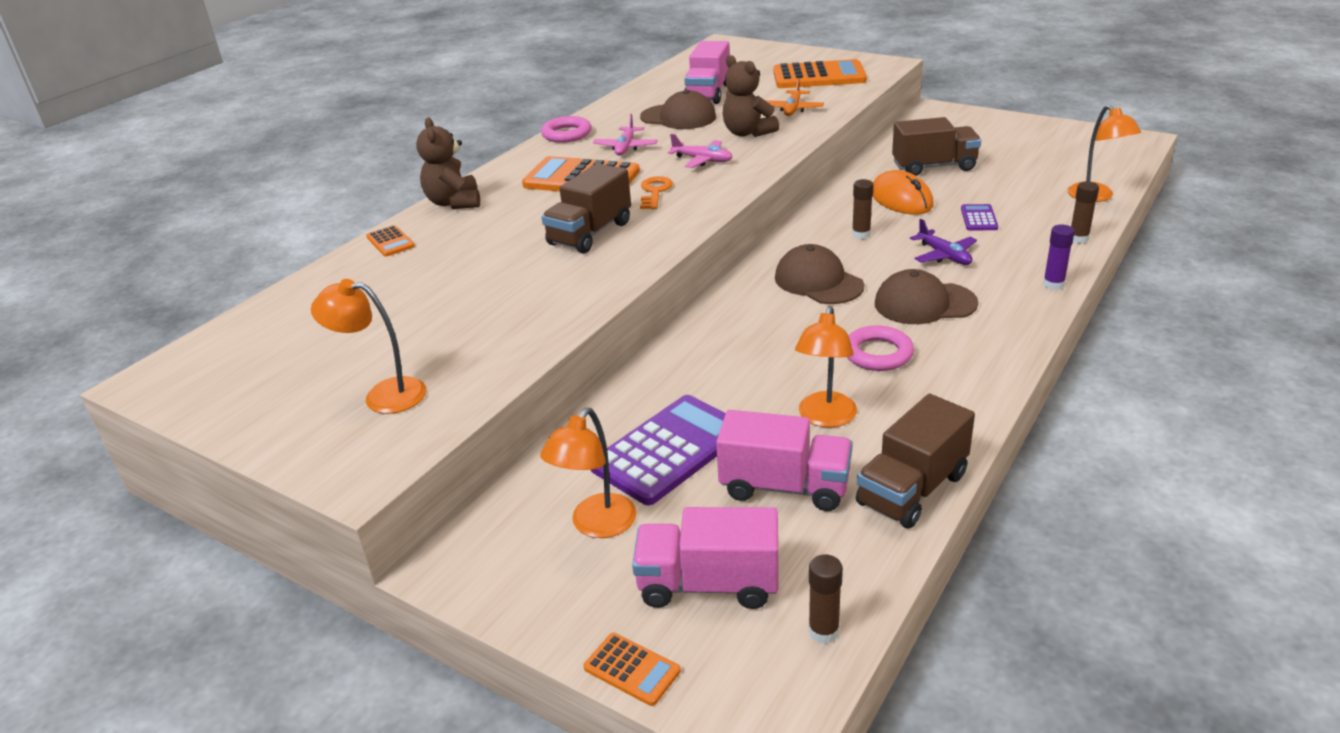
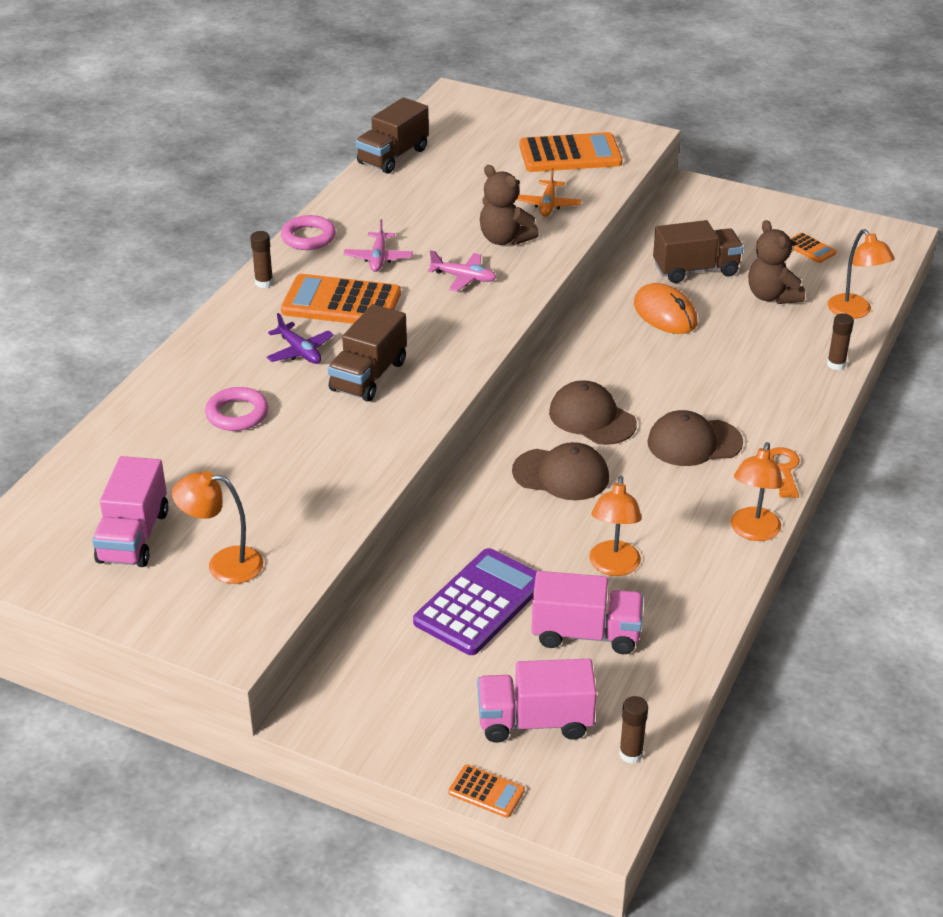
camera: 10 degrees left, 5 degrees up
(390, 242) = (163, 387): orange calculator -> orange calculator (810, 248)
(454, 202) = (213, 335): brown teddy bear -> brown teddy bear (772, 296)
(596, 525) = (431, 675): orange lamp -> orange lamp (752, 532)
(655, 192) = (422, 321): orange key -> orange key (783, 470)
(678, 117) = (426, 214): brown cap -> brown cap (561, 475)
(708, 93) = (452, 178): pink truck -> pink truck (133, 536)
(861, 234) = (628, 359): brown glue stick -> brown glue stick (264, 282)
(878, 354) = (654, 499): pink ring -> pink ring (237, 414)
(912, 489) = (692, 632): brown truck -> brown truck (393, 156)
(944, 255) = (710, 385): purple plane -> purple plane (300, 351)
(978, 218) = (742, 339): purple calculator -> none
(1053, 284) = (811, 419): purple glue stick -> none

